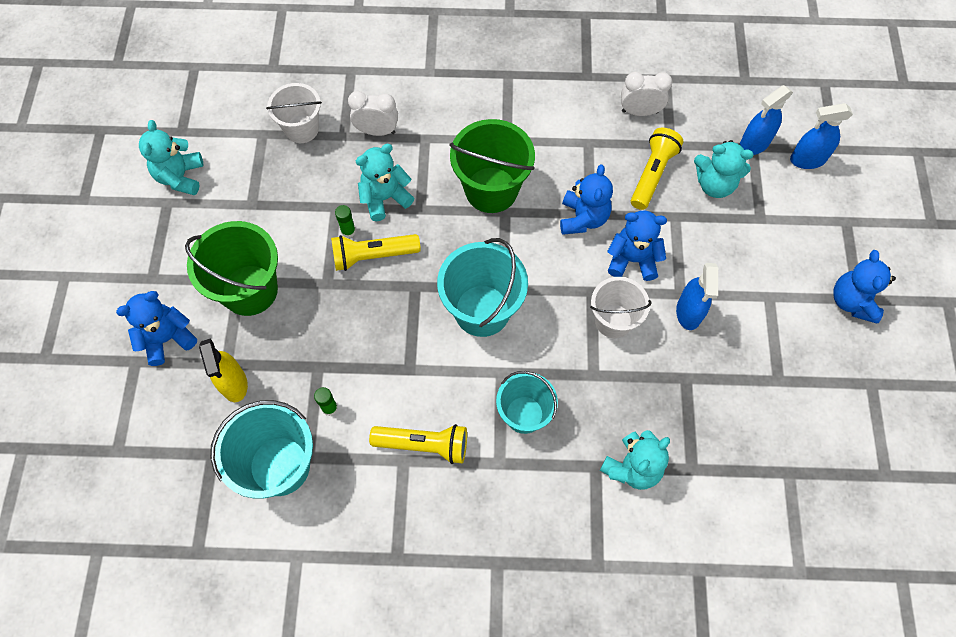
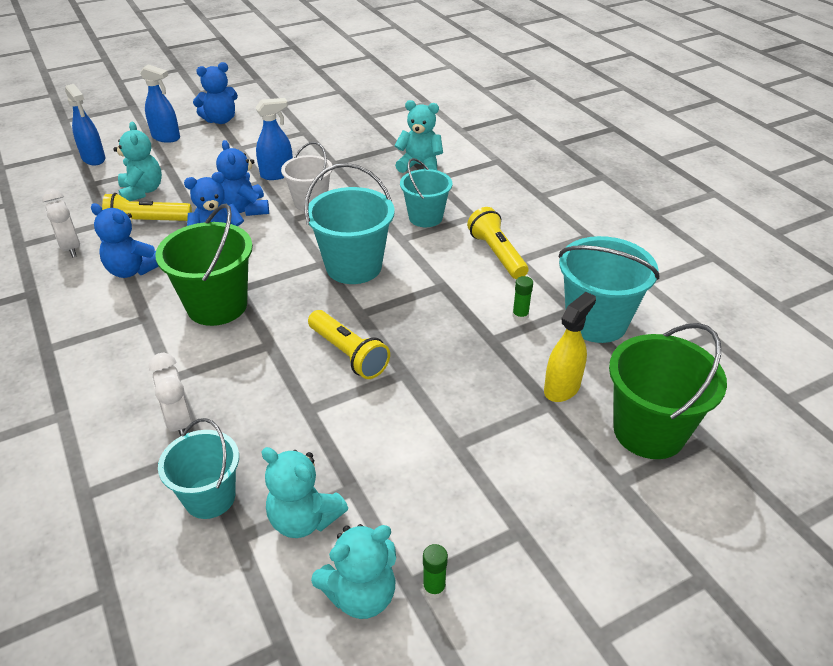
camera: 120 degrees left, 25 degrees down
(167, 338) = (571, 469): blue teddy bear -> blue teddy bear (132, 270)
(249, 290) = (459, 429): green bucket -> green bucket (649, 431)
(301, 129) = (210, 497): white bucket -> turquoise bucket
(348, 231) = (332, 385): green glue stick -> green glue stick (434, 588)
(385, 198) = (272, 375): turquoise teddy bear -> turquoise teddy bear (304, 519)
(754, 144) = (87, 184): blue spray bottle -> blue spray bottle (166, 137)

